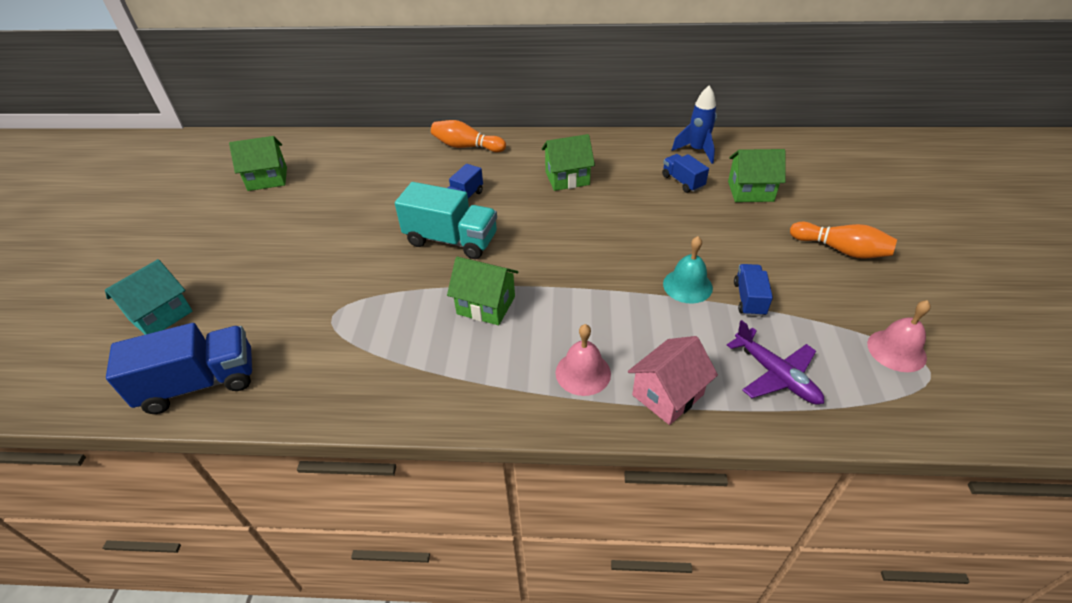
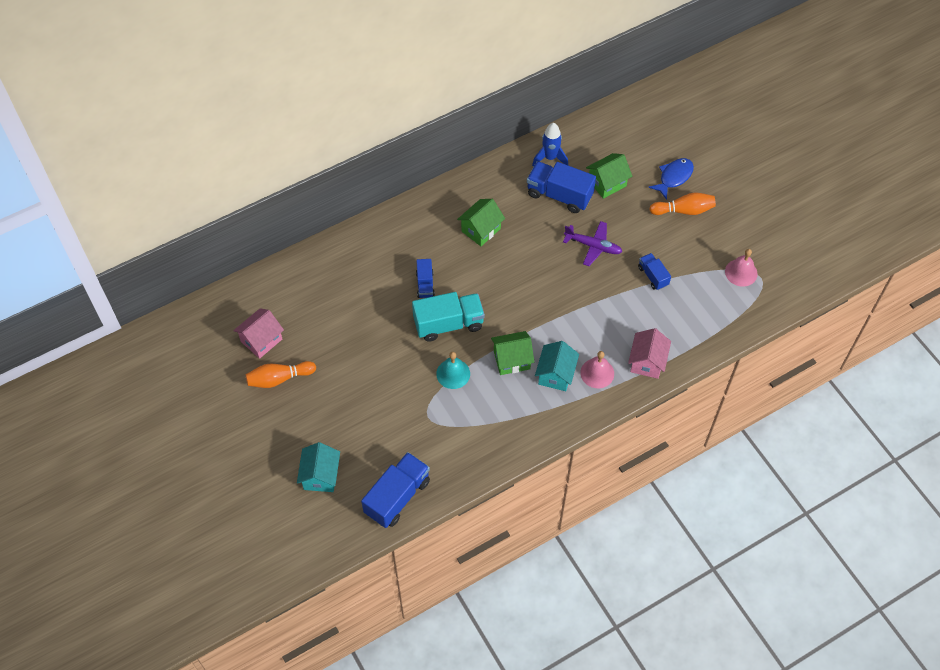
camera: 35 degrees left, 15 degrees up
(267, 179) = (261, 340): green house -> pink house
(466, 146) = (382, 233): orange bowling pin -> orange bowling pin (279, 378)
(525, 347) = (555, 374): none -> turquoise house
(682, 182) = (559, 195): blue truck -> blue truck, size x1.82
(687, 285) = (614, 284): turquoise bell -> turquoise bell (453, 373)
(775, 375) = (691, 320): purple plane -> purple plane (593, 246)
(846, 215) = (674, 177): none -> blue fish

